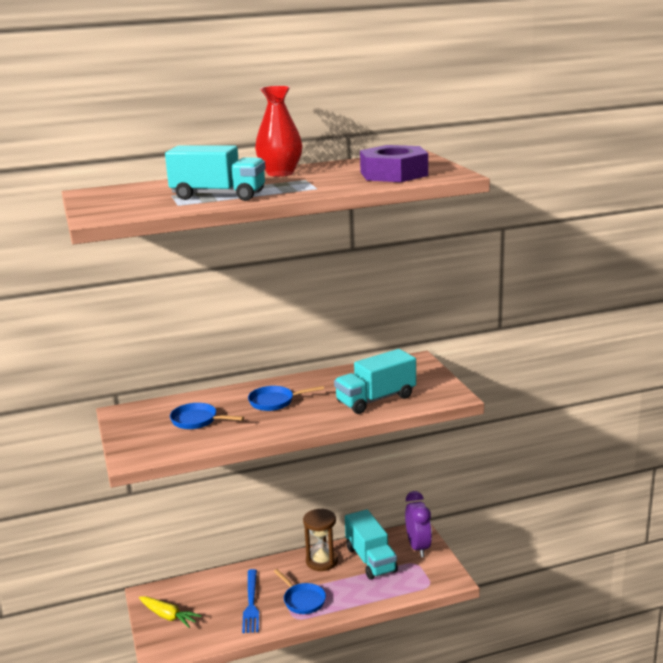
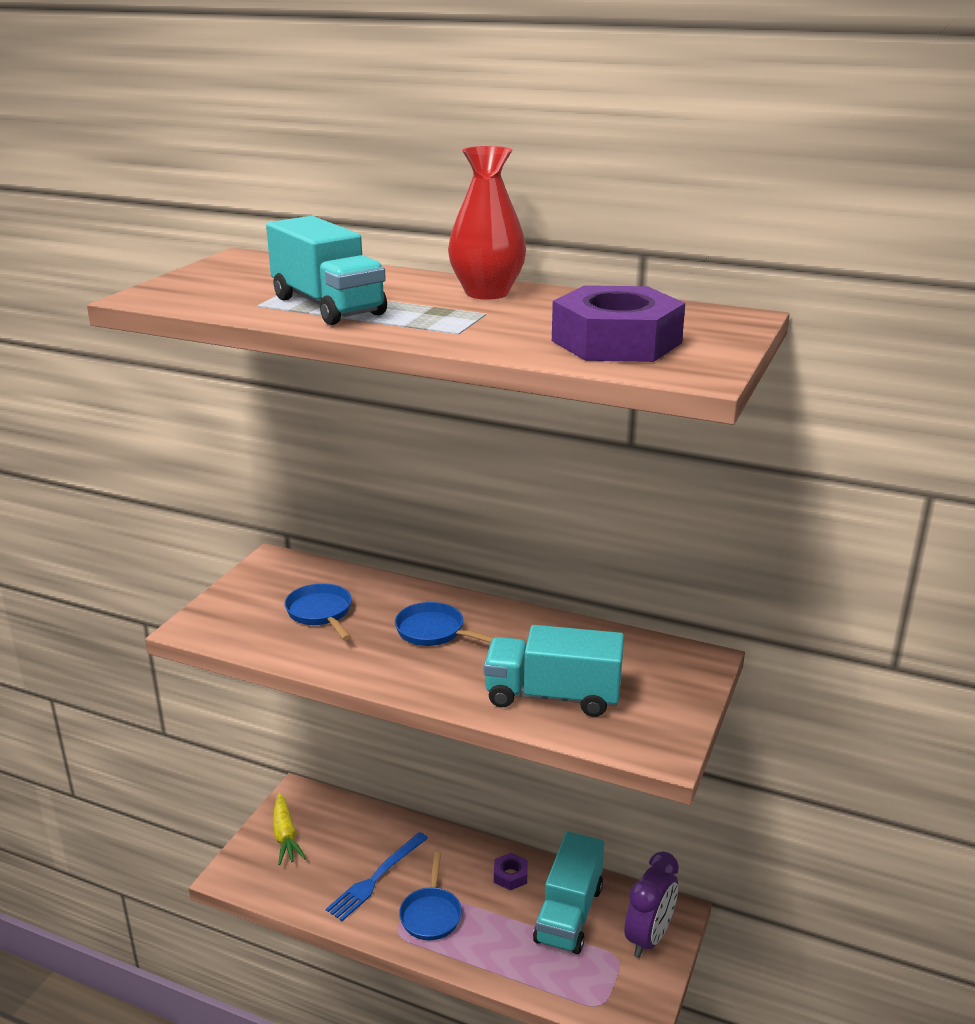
camera: 40 degrees right, 5 degrees up
(321, 561) = (510, 875): brown hourglass -> purple nut

